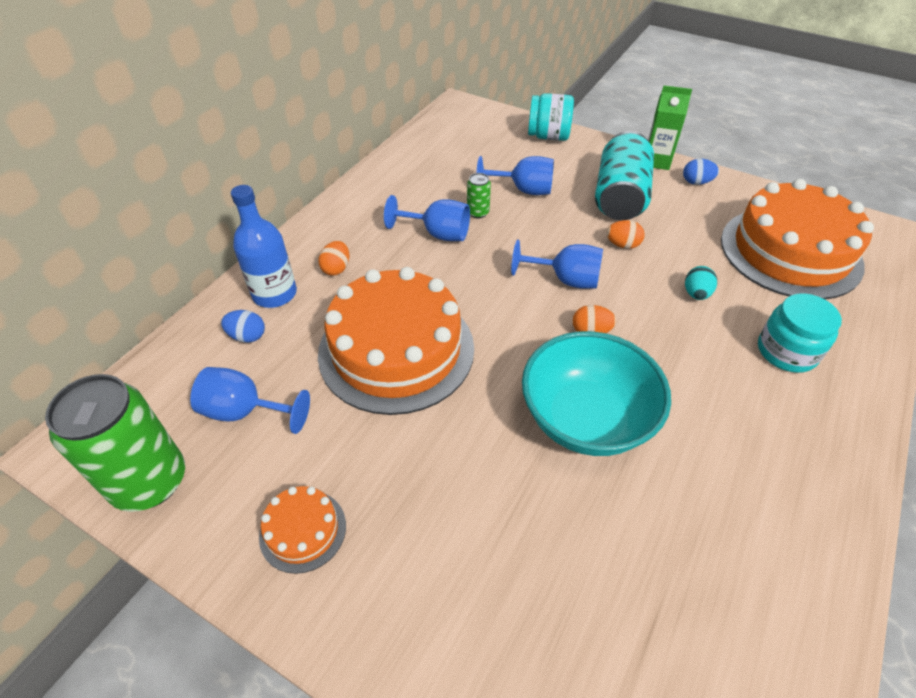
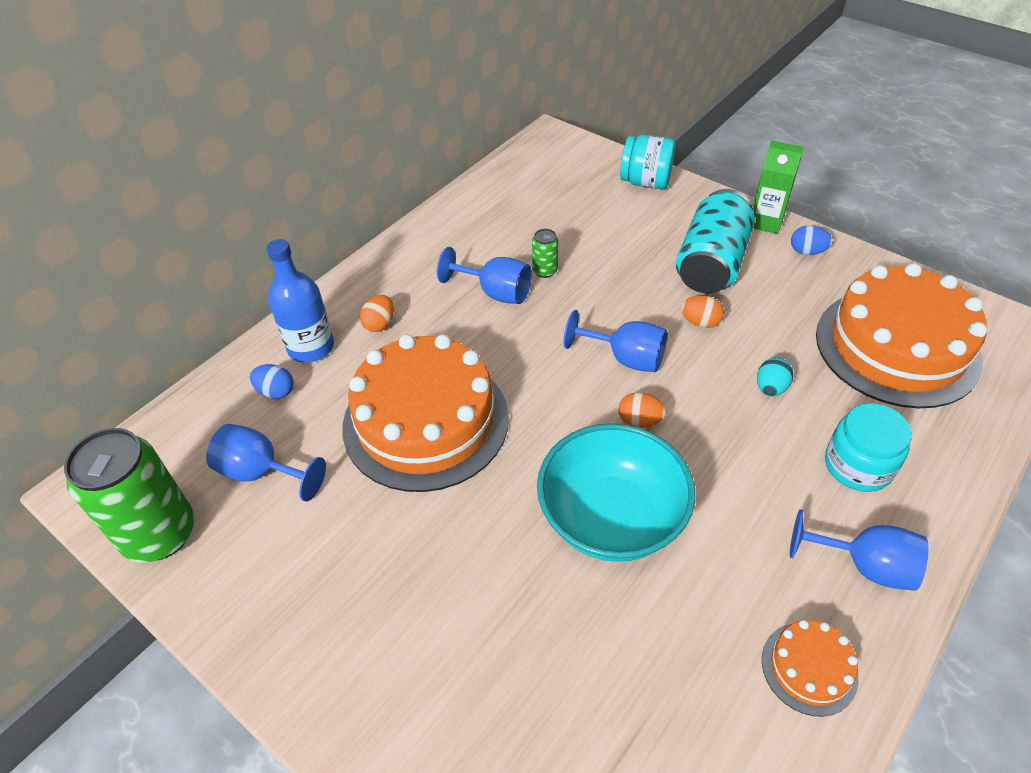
camera: 10 degrees right, 0 degrees up
(303, 530) = (298, 601): orange cake -> orange cake (809, 668)
(523, 190) = (602, 247): blue goblet -> blue goblet (864, 565)

